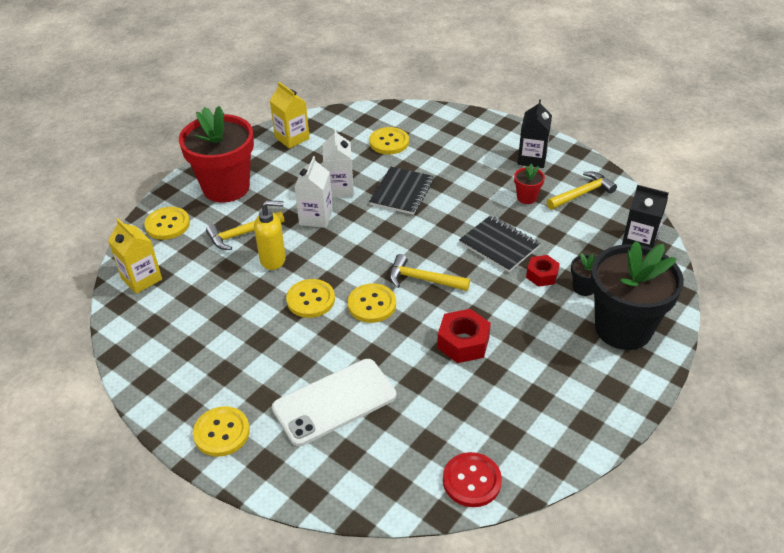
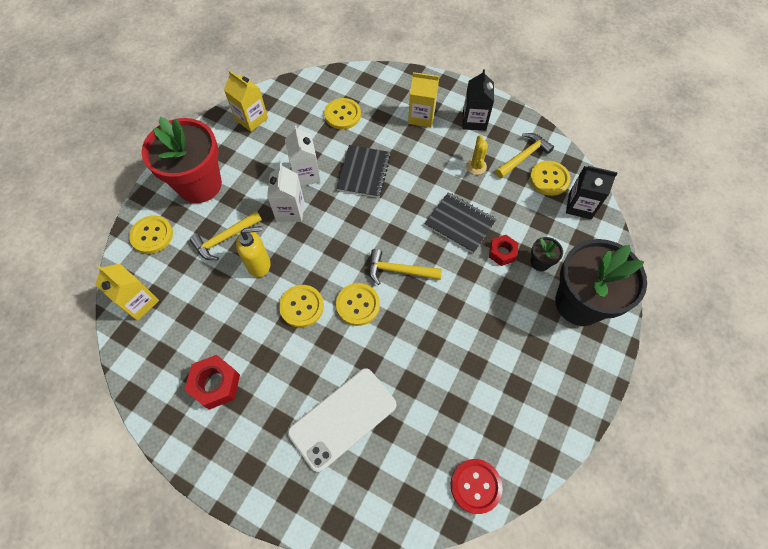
camera: 10 degrees left, 20 degrees up
(221, 432) = (247, 467): yellow button -> yellow button (549, 179)
(463, 342) = (445, 337): red nut -> red nut (215, 384)
(474, 150) = (421, 116): none -> yellow carton
(526, 197) = (476, 166): red flower pot -> yellow cactus

